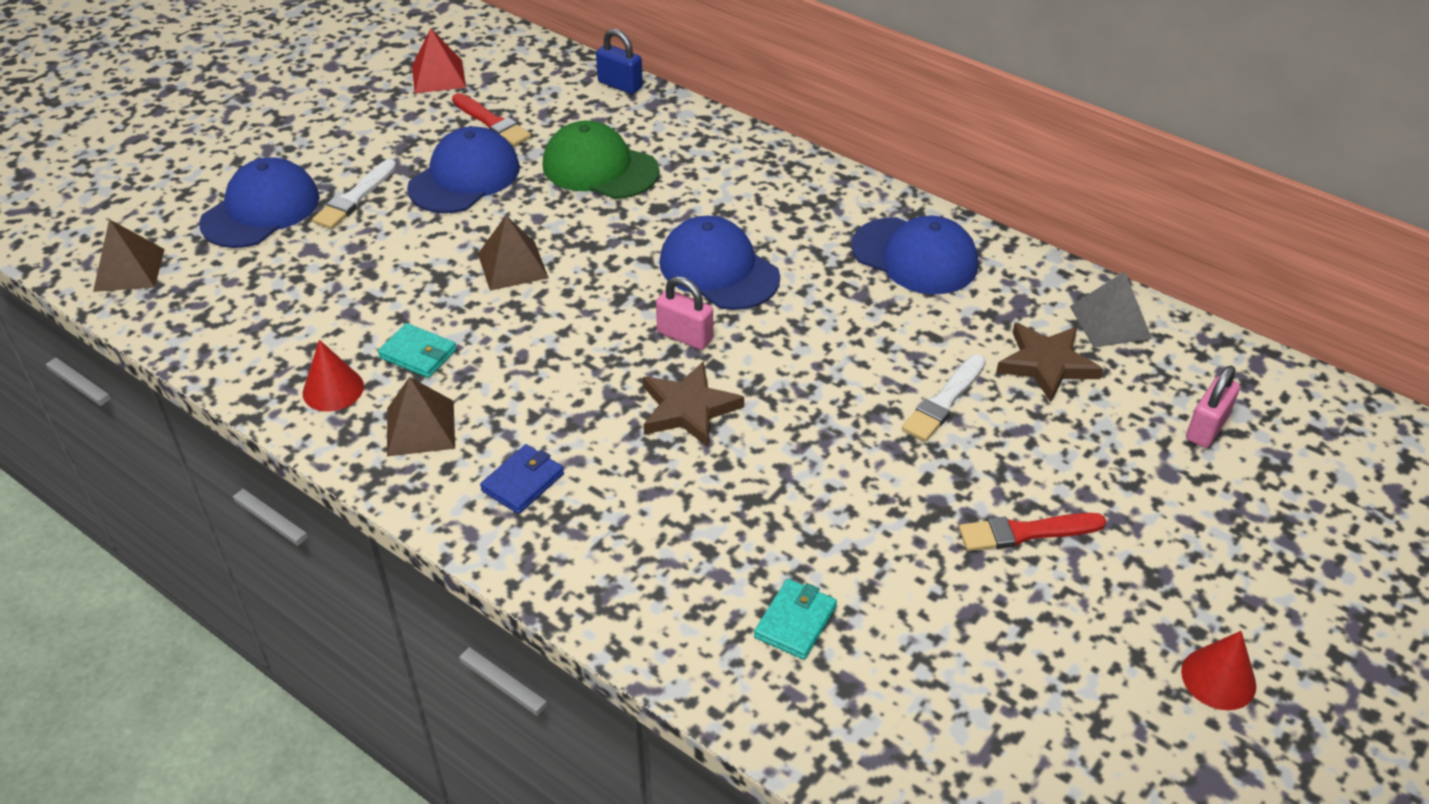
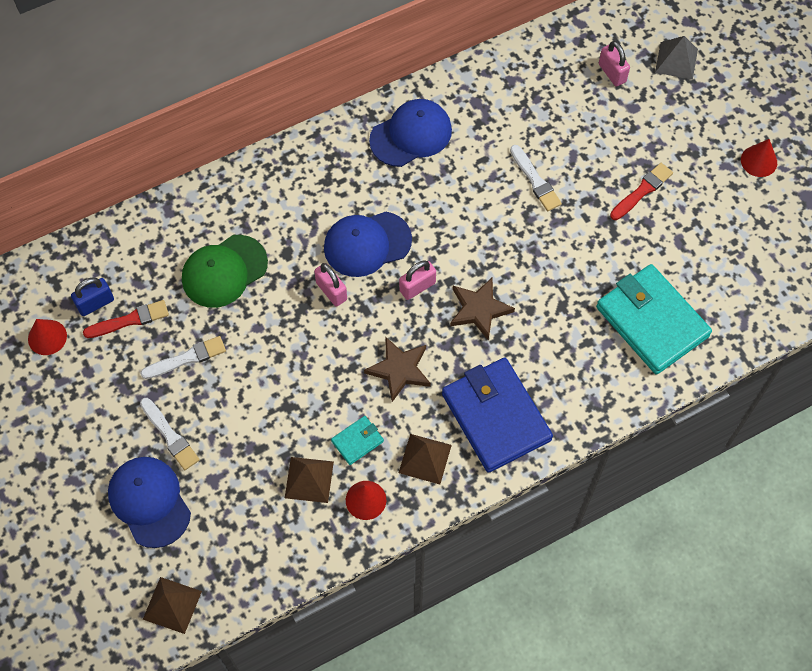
camera: 65 degrees left, 20 degrees up
(438, 76) = (47, 337): red pyramid -> red cone
(464, 177) = (186, 358): blue cap -> white brush
(512, 265) = (299, 359): brown pyramid -> brown pyramid (309, 479)
(523, 482) = (496, 417): blue wallet -> blue wallet, size x2.30
(620, 85) = (132, 222): blue padlock -> blue padlock (95, 303)
(628, 261) = (331, 291): none -> pink padlock
(795, 622) = (652, 321): turquoise wallet -> turquoise wallet, size x2.30
(1026, 532) = (642, 191): red brush -> red brush turned 150 degrees counterclockwise
(1047, 364) = (532, 117): brown star -> brown star (399, 370)
(1110, 322) = (515, 70): grey pyramid -> grey pyramid (676, 60)

